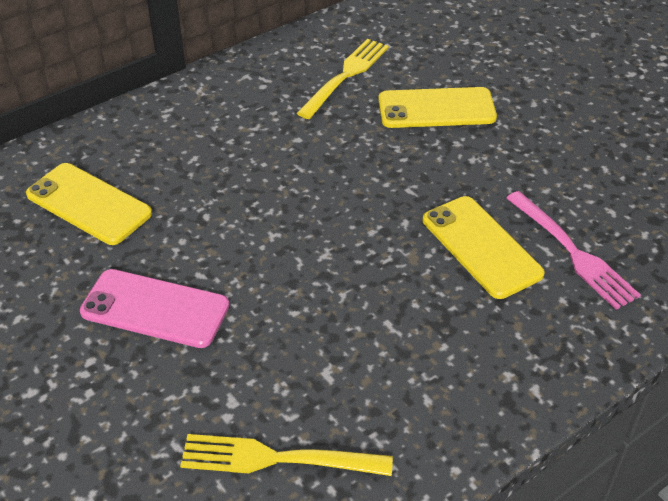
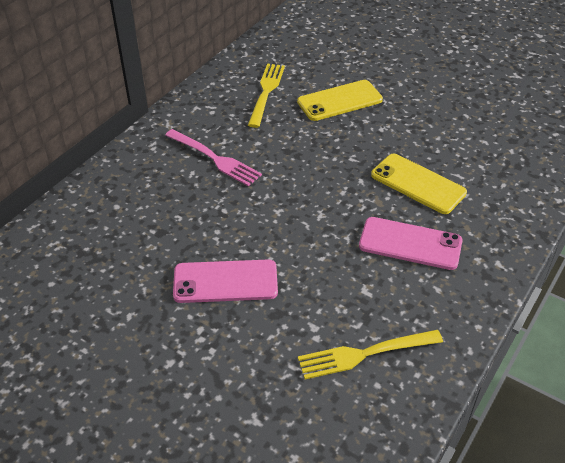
camera: 20 degrees left, 0 degrees up
(89, 204) = (134, 223): yellow phone -> none
(424, 326) = (410, 244): none -> pink phone
(572, 252) = (475, 173): pink fork -> pink fork (214, 158)

